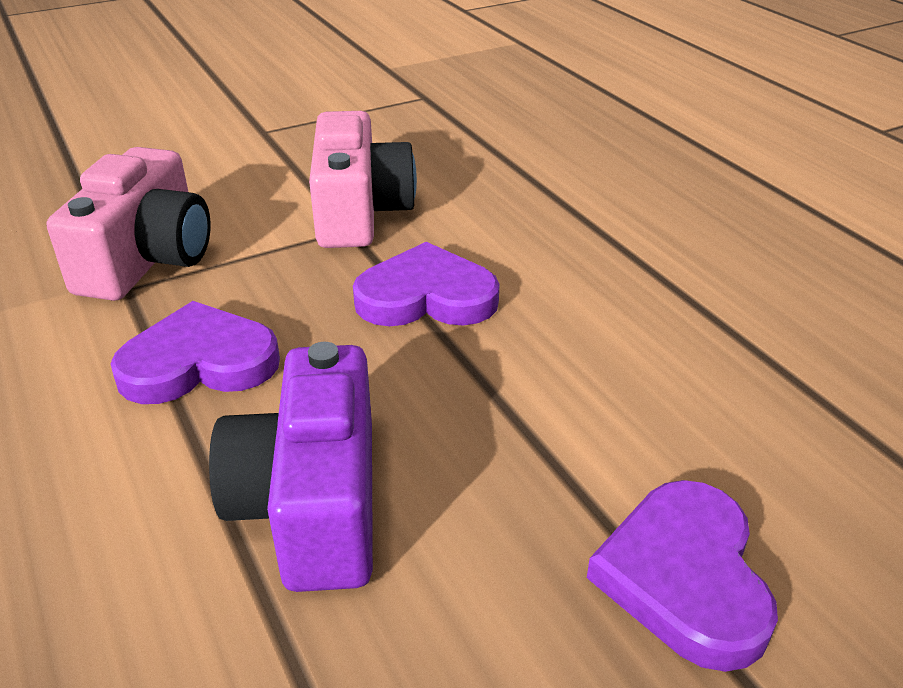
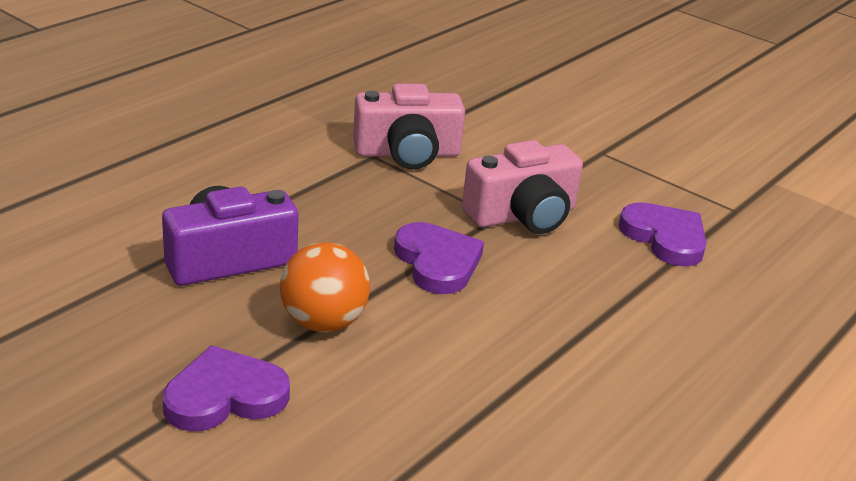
camera: 65 degrees right, 5 degrees down
(199, 362) = (320, 197): purple heart -> purple heart (665, 238)
(525, 429) = (323, 322): none -> orange ball

